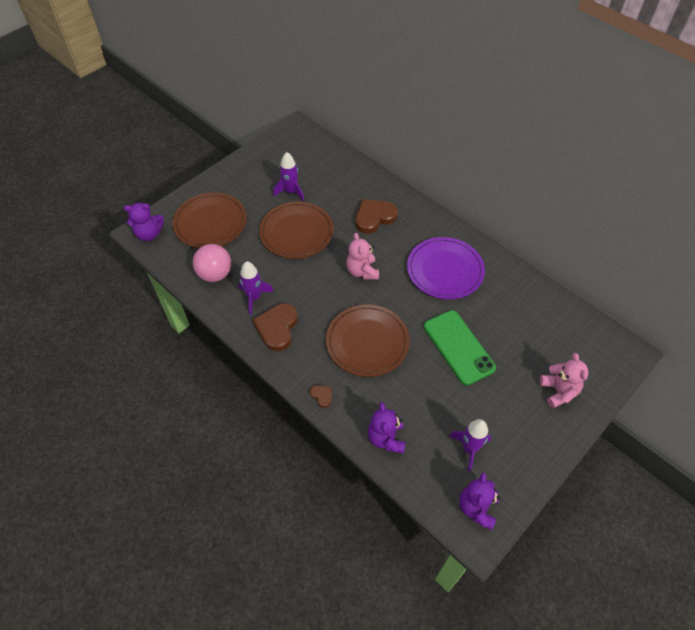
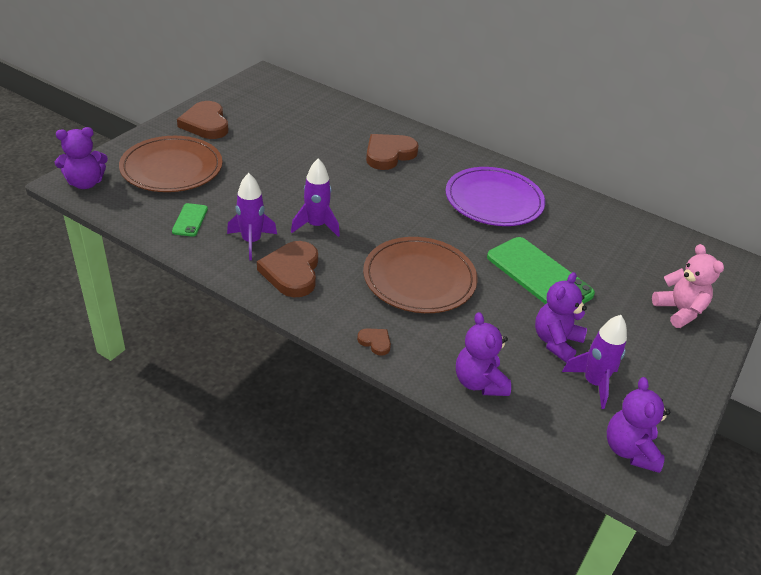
camera: 15 degrees left, 15 degrees down
(215, 274) = (190, 220): pink ball -> green phone
(242, 179) = (206, 124): none -> brown heart
(291, 192) = (274, 134): purple rocket -> purple rocket (316, 226)
(296, 232) = (292, 172): brown plate -> none
(362, 271) = (390, 207): pink teddy bear -> none
(452, 409) = (556, 342): none -> purple teddy bear

